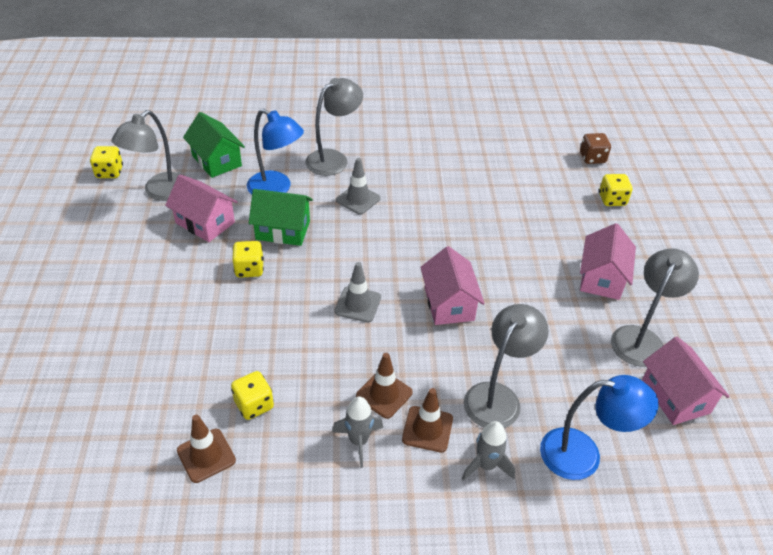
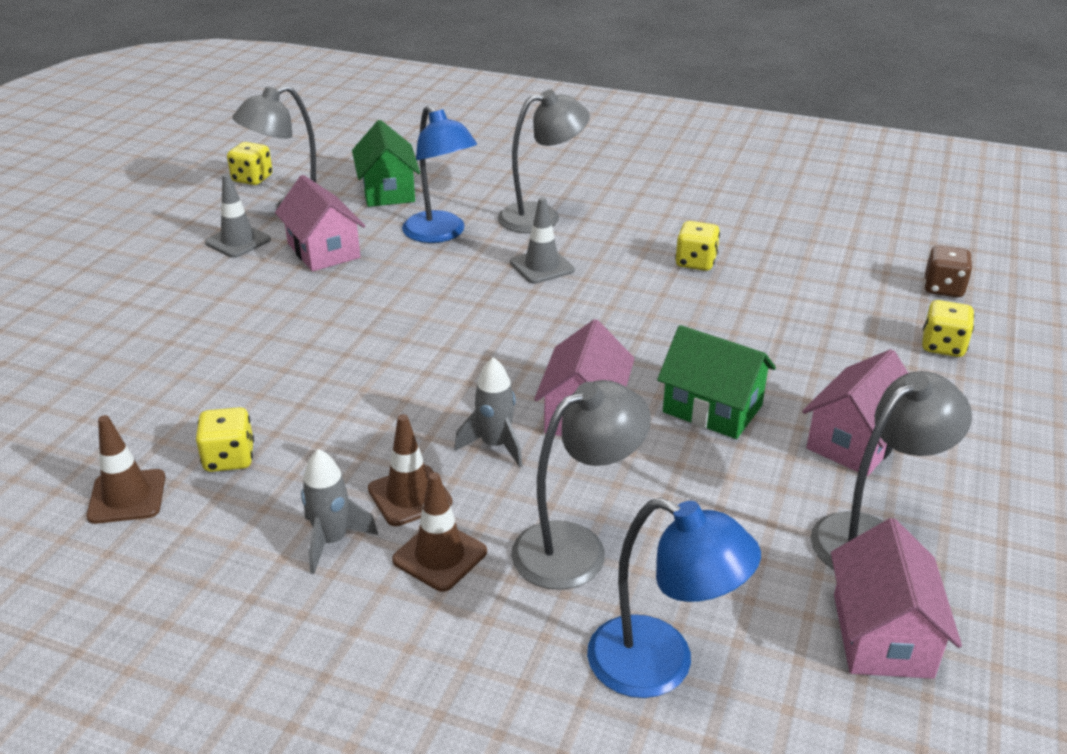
camera: 25 degrees right, 10 degrees down
(249, 269) = (340, 310): yellow dice -> yellow dice (695, 262)
(283, 230) = (415, 279): green house -> green house (712, 409)
(358, 304) = (452, 382): grey traffic cone -> grey traffic cone (238, 241)
(486, 465) = (494, 629): grey rocket -> grey rocket (495, 445)

